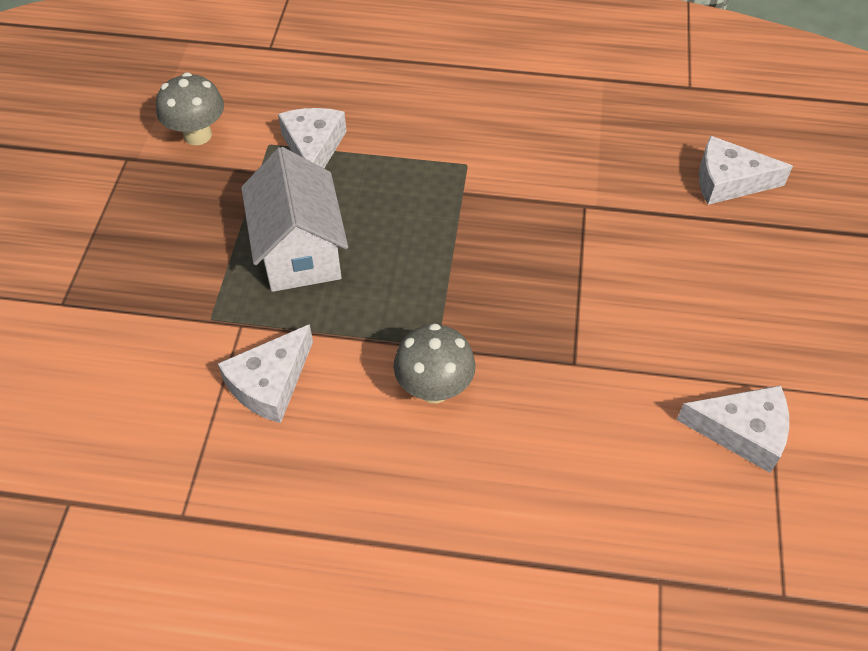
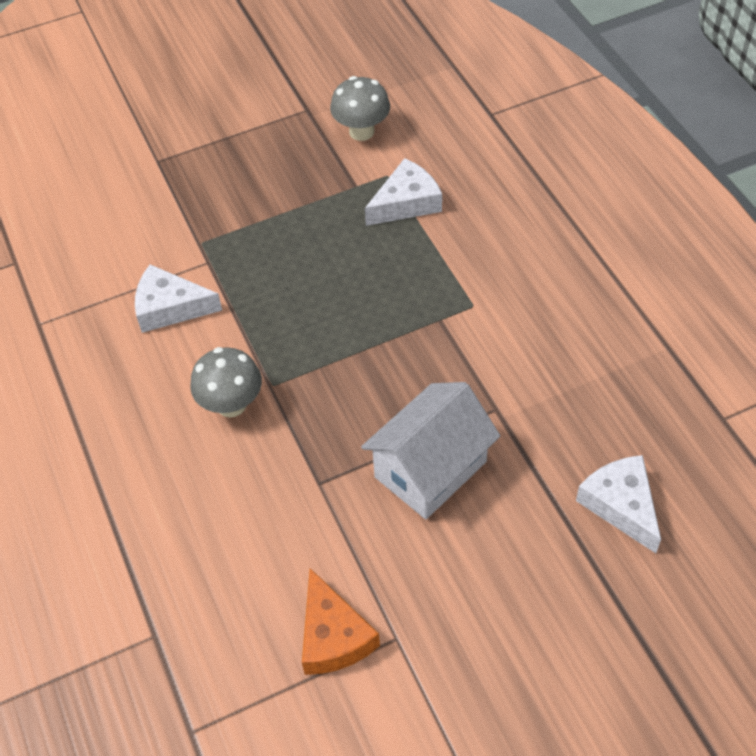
camera: 60 degrees right, 0 degrees up
(299, 251) = (298, 255): white house -> white house (430, 469)
(742, 431) = (333, 636): white cheese -> orange cheese

